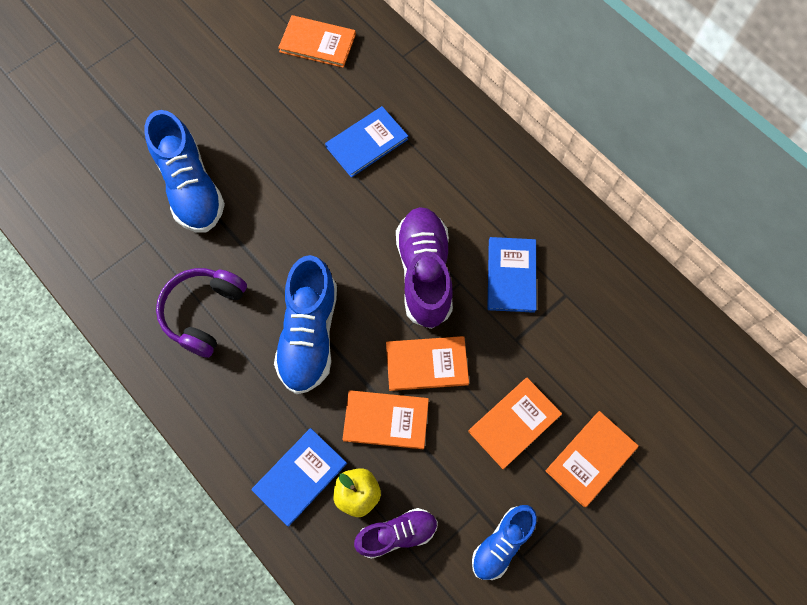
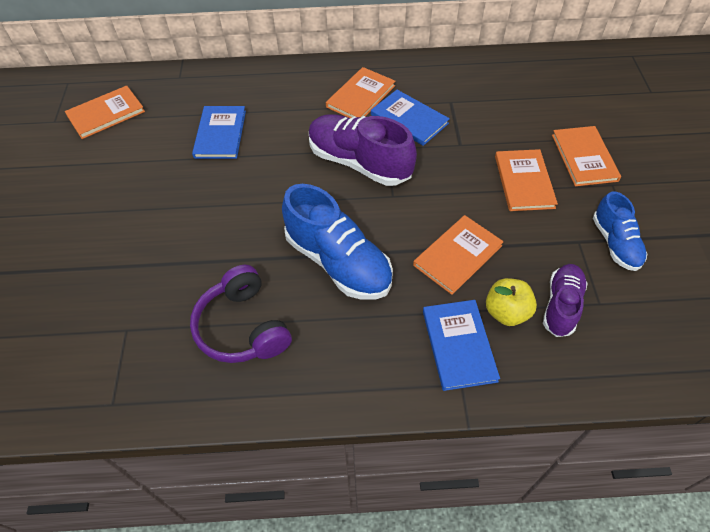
camera: 50 degrees left, 15 degrees down
(191, 187) = (118, 265): blue shoe -> none
(426, 364) = (433, 203): orange book -> orange book (361, 96)

